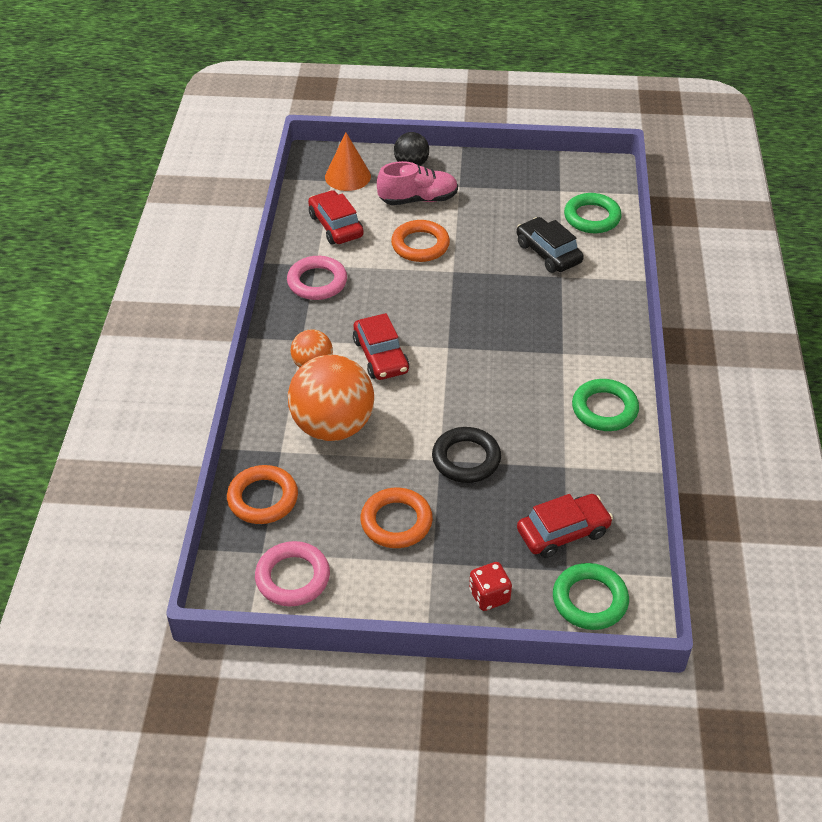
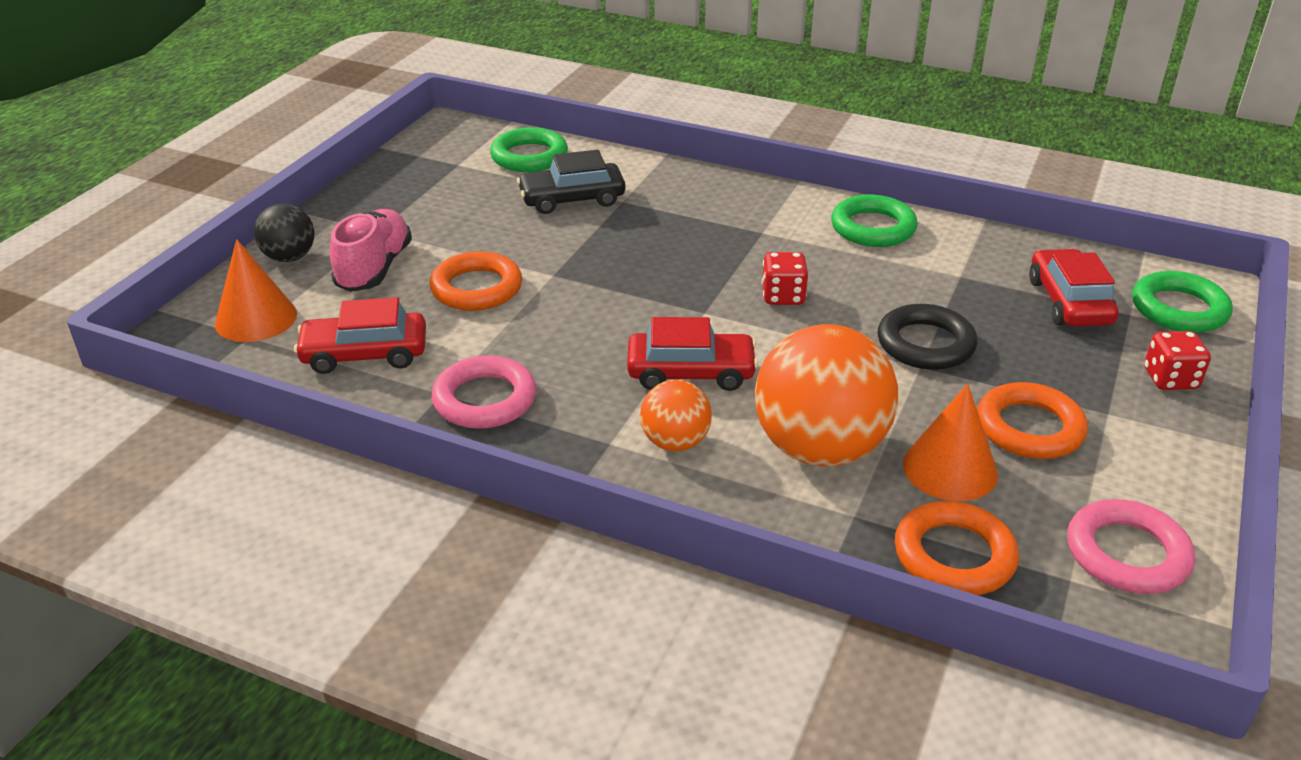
camera: 70 degrees left, 10 degrees down
(339, 487) = (950, 469): none -> orange cone
(485, 379) = (783, 296): none -> red dice

